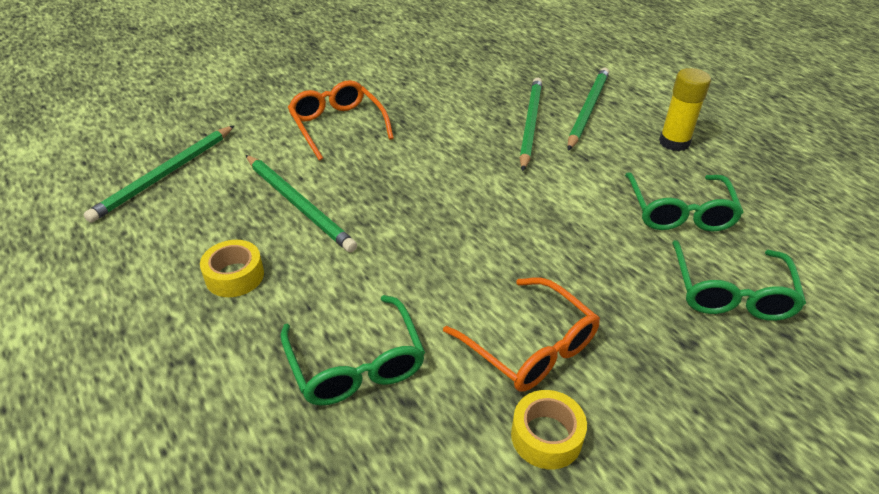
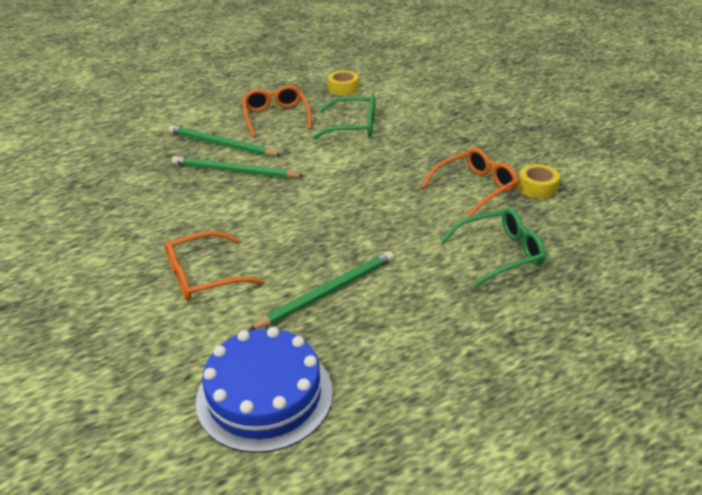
camera: 85 degrees left, 5 degrees down
(165, 175) = (264, 395): green pencil -> blue cake
(234, 276) = (419, 321): yellow tape -> yellow tape (343, 88)
(674, 142) = (276, 117): yellow glue stick -> orange glasses
(730, 292) = (425, 122): green glasses -> none

